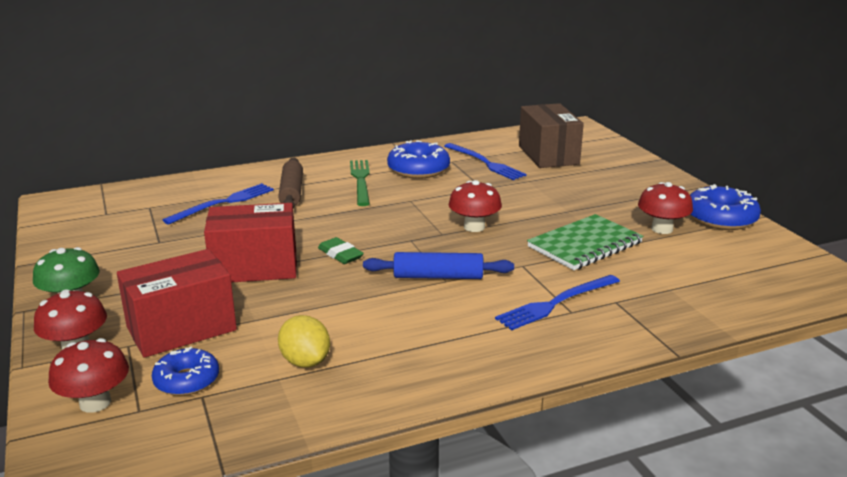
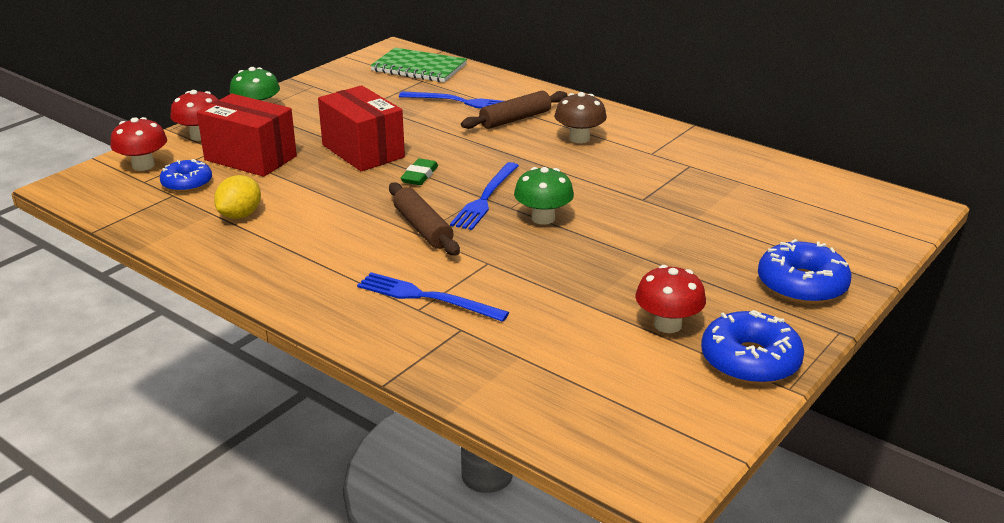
camera: 60 degrees right, 5 degrees up
(360, 180) = (579, 138): green fork -> brown mushroom
(418, 170) = (643, 156): blue donut -> blue donut (802, 285)
(438, 276) = (422, 228): blue rolling pin -> brown rolling pin
(474, 227) = (543, 218): red mushroom -> green mushroom
(485, 163) = (711, 183): blue fork -> blue fork (485, 198)
(548, 155) = (788, 212): brown box -> none
(585, 245) = (570, 286): green notebook -> green notebook (419, 68)

